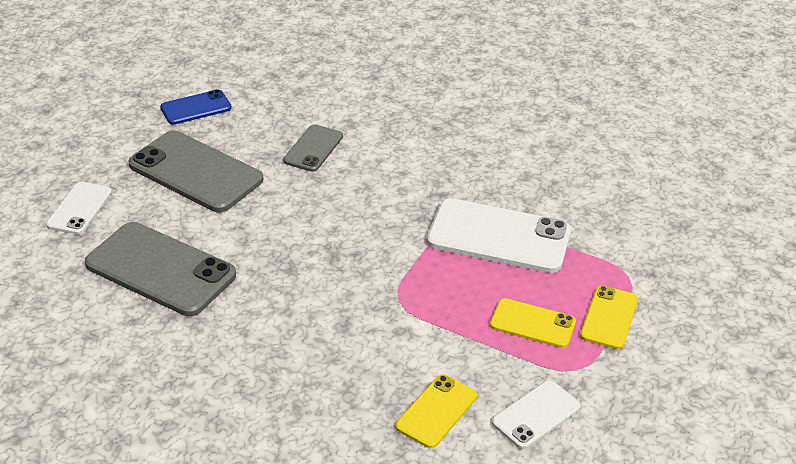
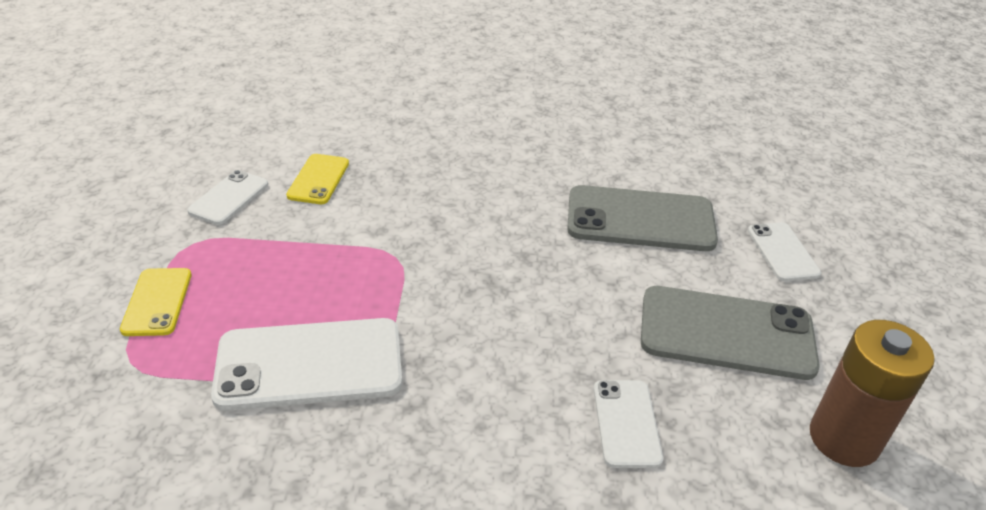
camera: 155 degrees right, 0 degrees up
(196, 108) = (844, 439): blue phone -> brown battery
(313, 148) = (626, 423): grey phone -> white phone
(532, 323) = (245, 272): yellow phone -> none

